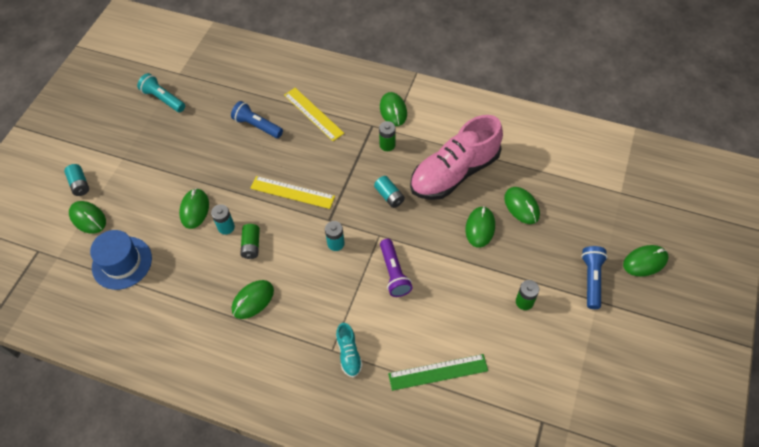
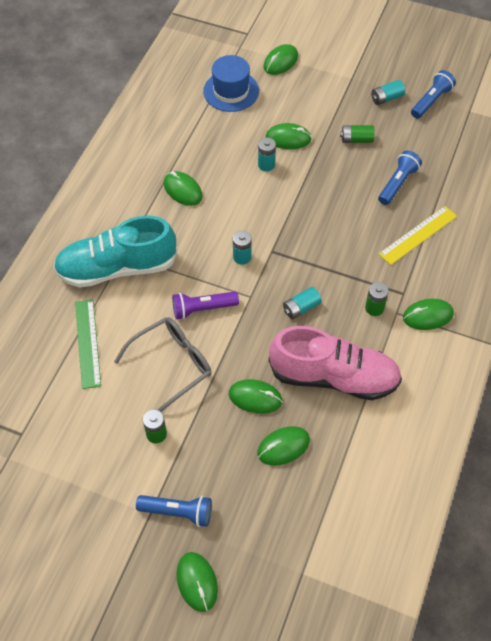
camera: 90 degrees right, 0 degrees up
(80, 184) = (319, 51): turquoise battery -> turquoise battery (386, 98)
(163, 99) = (431, 101): turquoise flashlight -> blue flashlight
(251, 245) = (244, 186): green battery -> green battery (356, 139)
(292, 192) = (308, 218): yellow ruler -> none
(349, 354) = (117, 268): turquoise shoe -> turquoise shoe, size x2.34
(454, 173) = (334, 377): pink shoe -> pink shoe turned 135 degrees clockwise
(455, 294) = (172, 365): none -> grey glasses

